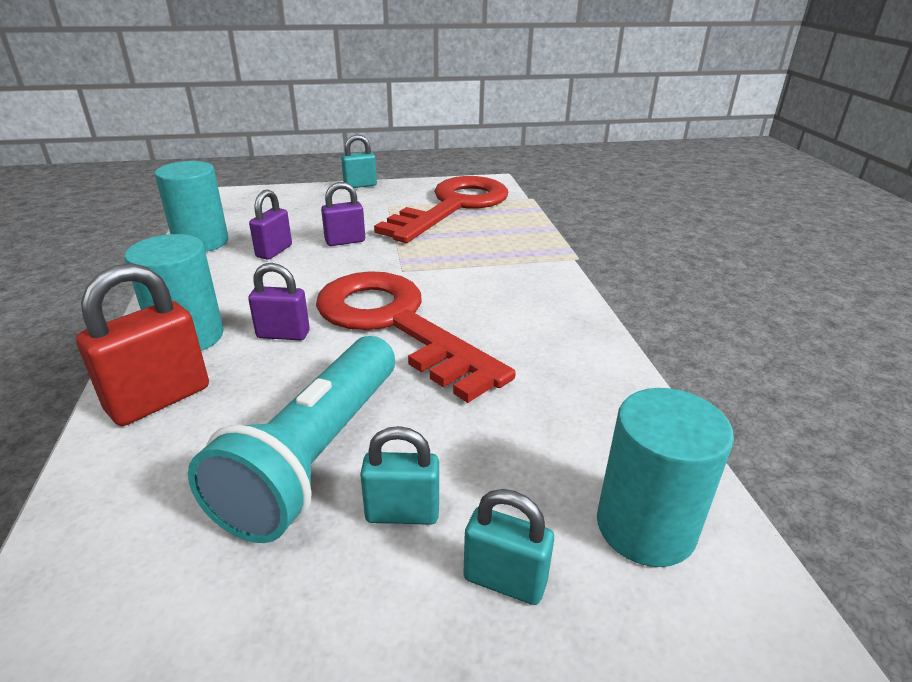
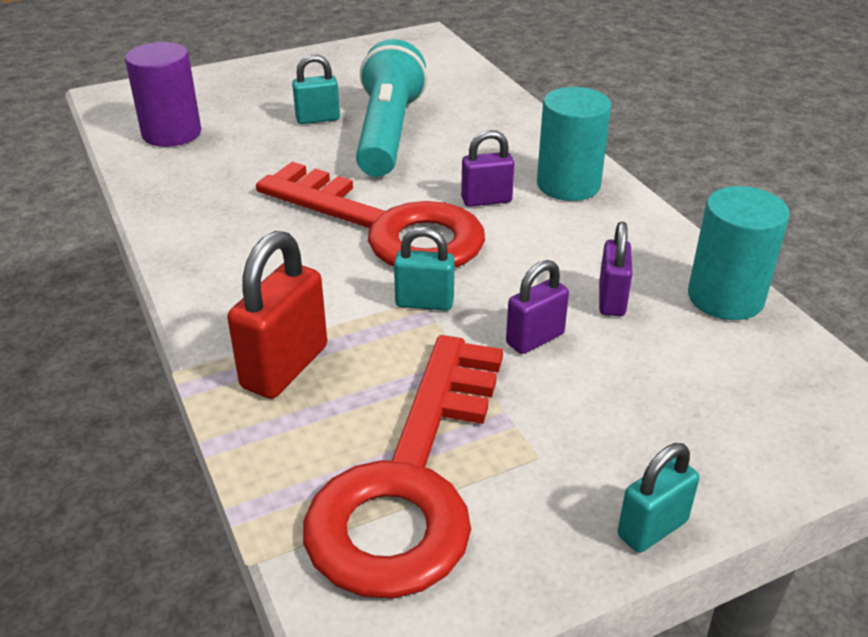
camera: 165 degrees right, 5 degrees up
(159, 399) = (527, 143): red padlock -> red padlock (285, 367)
(504, 580) = (254, 106): turquoise padlock -> turquoise padlock (424, 302)
(645, 526) = (171, 133): turquoise cylinder -> purple cylinder

